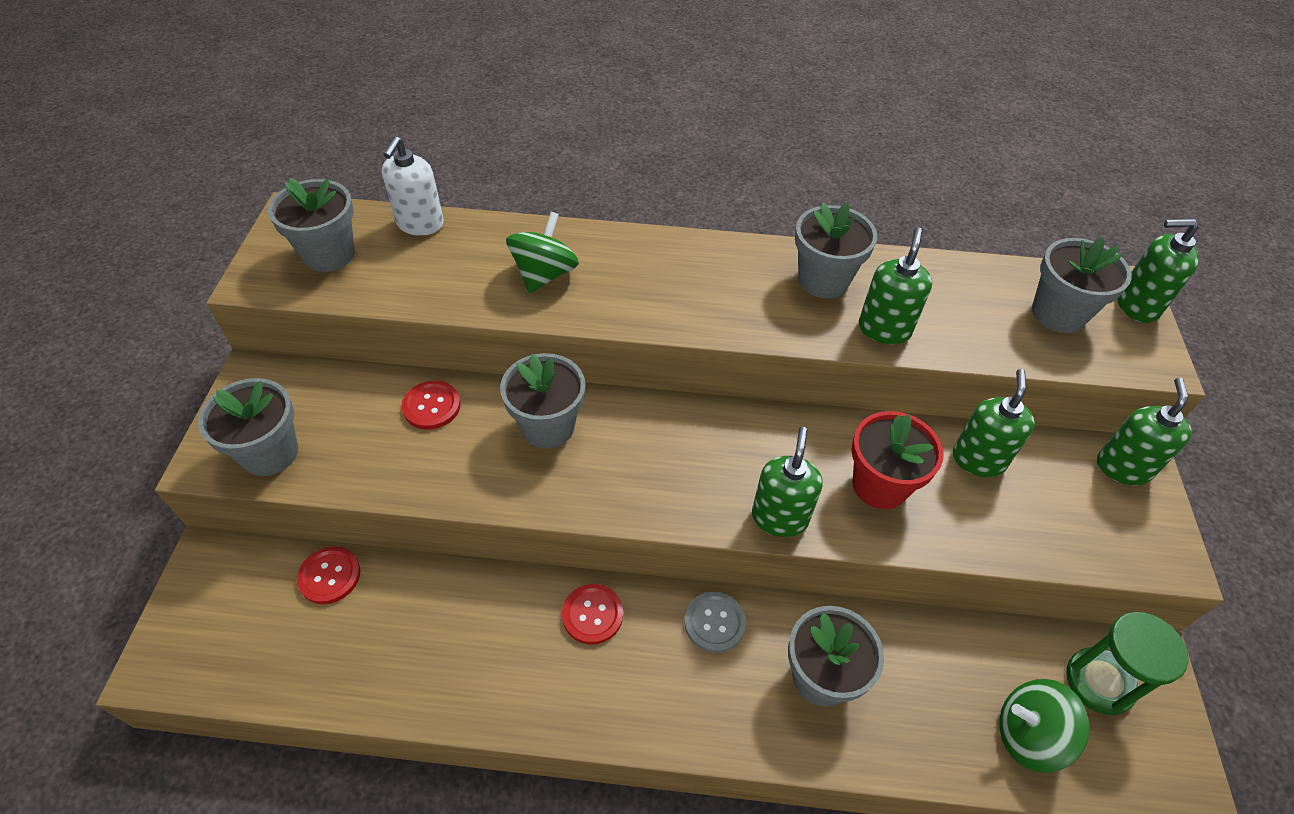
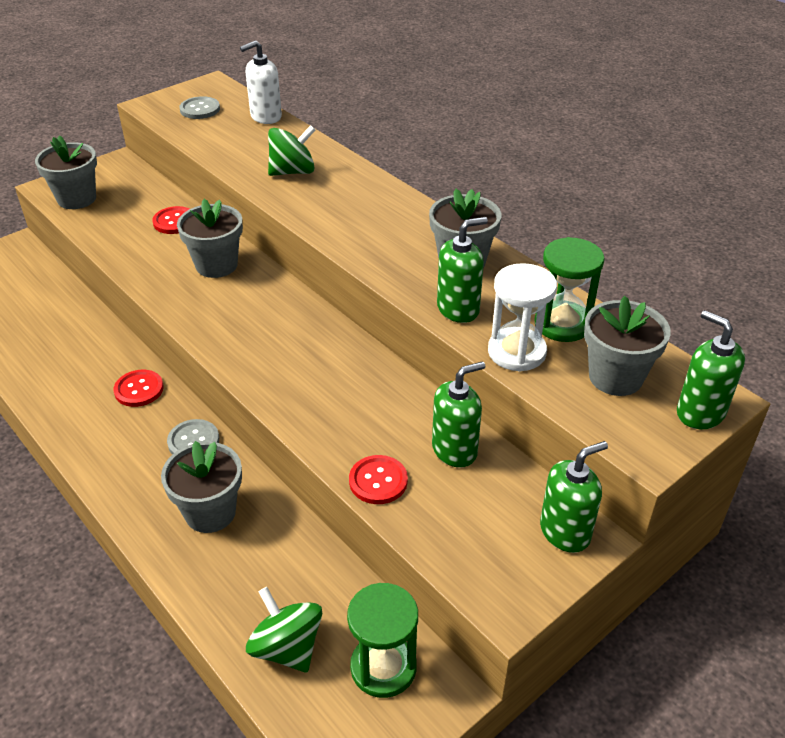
camera: 45 degrees right, 10 degrees down
(329, 254) = (200, 109): grey flower pot -> grey button
(329, 576) = (52, 286): red button -> red button (378, 481)
(779, 517) = (272, 388): green soap dispenser -> none
(879, 485) = (361, 416): red flower pot -> none
(966, 290) = (562, 324): none -> green hourglass
(975, 339) = (517, 352): none -> white hourglass

